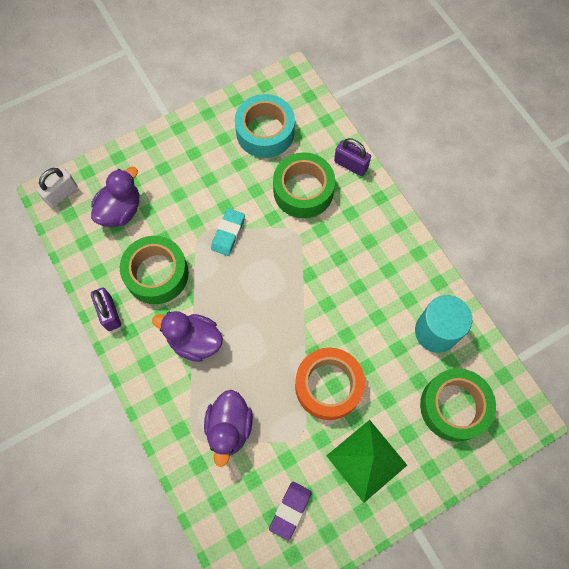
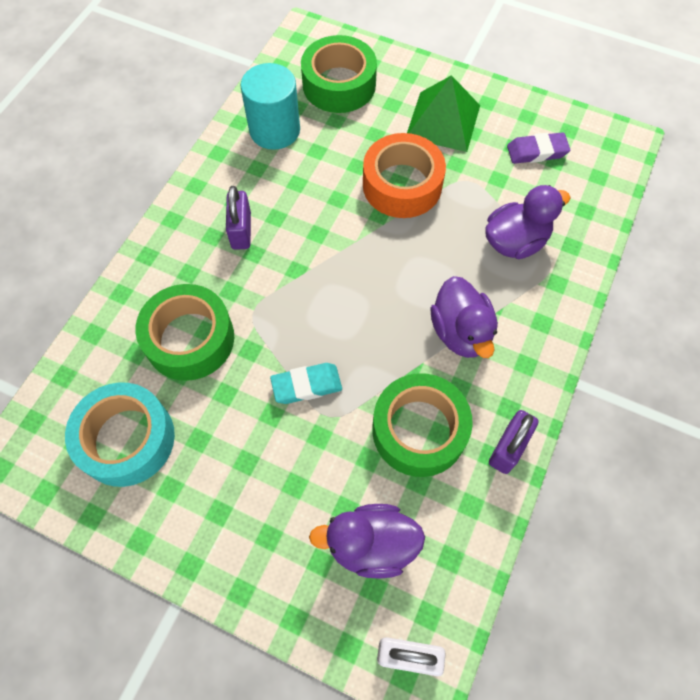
camera: 125 degrees left, 5 degrees down
(351, 165) = (118, 309): purple padlock -> purple padlock (241, 230)

